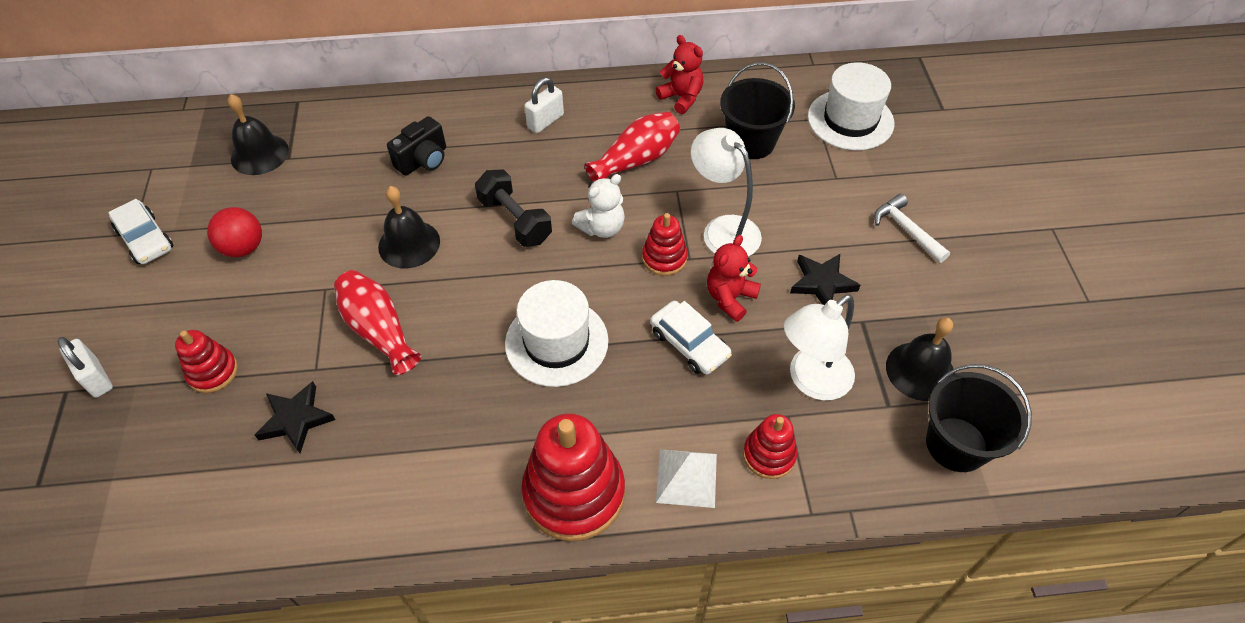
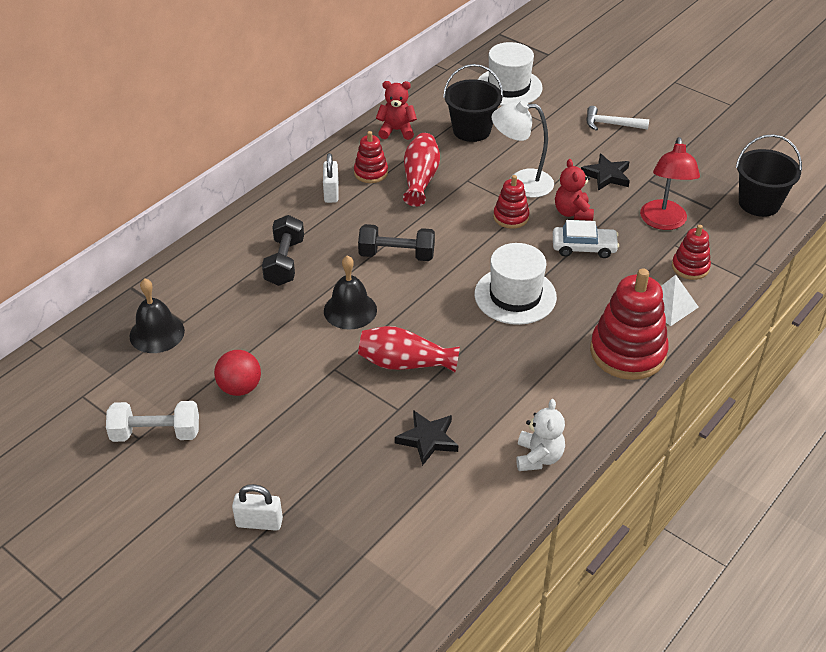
camera: 45 degrees left, 10 degrees down
(146, 239) = (156, 433): white car -> white dumbbell
(213, 372) = (334, 459): red stacking toy -> red stacking toy (371, 173)
(423, 160) = (284, 262): black camera -> black dumbbell
(602, 228) = (454, 225): white teddy bear -> white teddy bear (538, 457)
(811, 381) = (663, 222): white lamp -> red lamp
(920, 371) = (703, 183): black bell -> none

